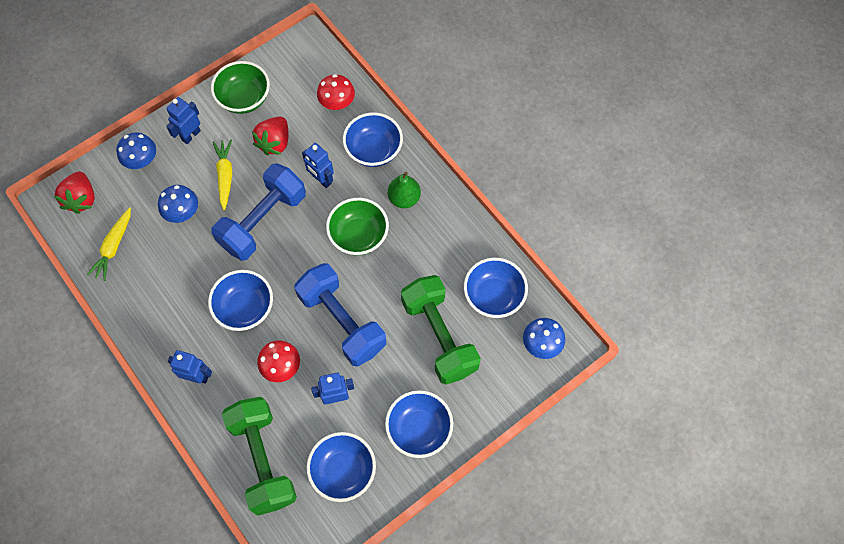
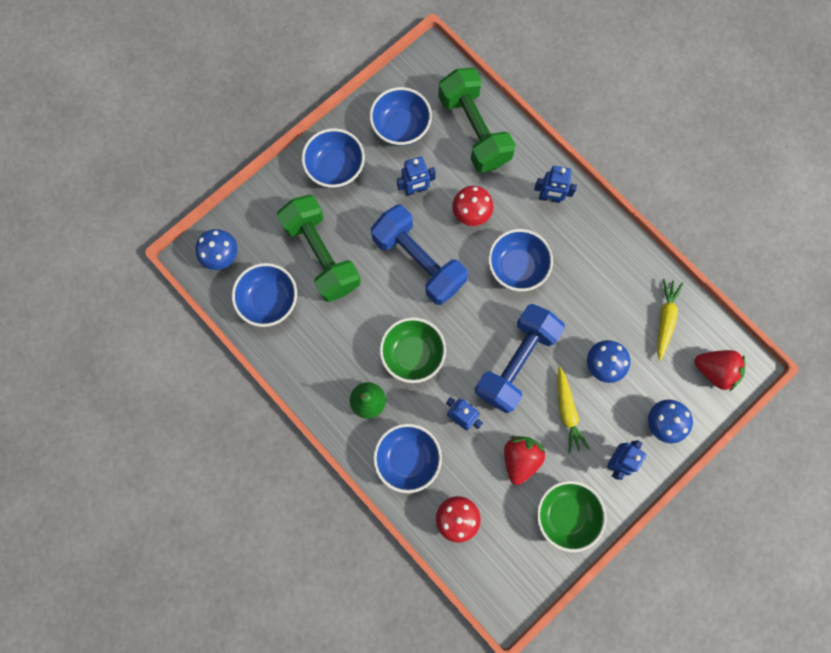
camera: 175 degrees right, 10 degrees up
(81, 199) = (714, 370): red strawberry -> red strawberry turned 120 degrees clockwise

